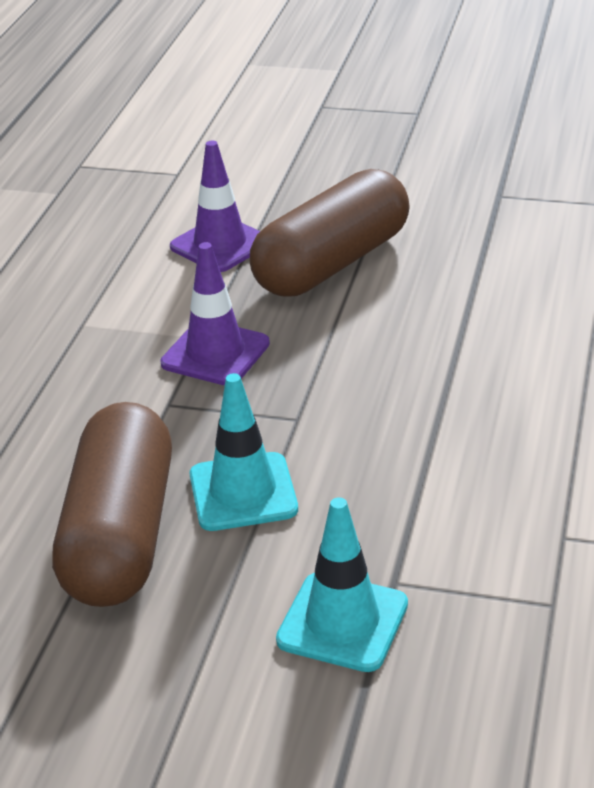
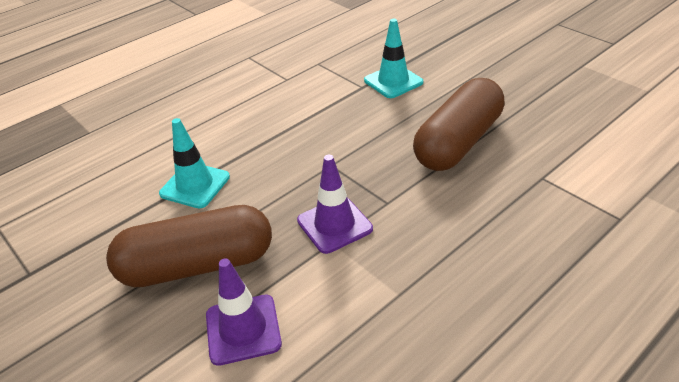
camera: 145 degrees left, 5 degrees up
(243, 492) = (388, 140): turquoise traffic cone -> turquoise traffic cone (195, 185)

